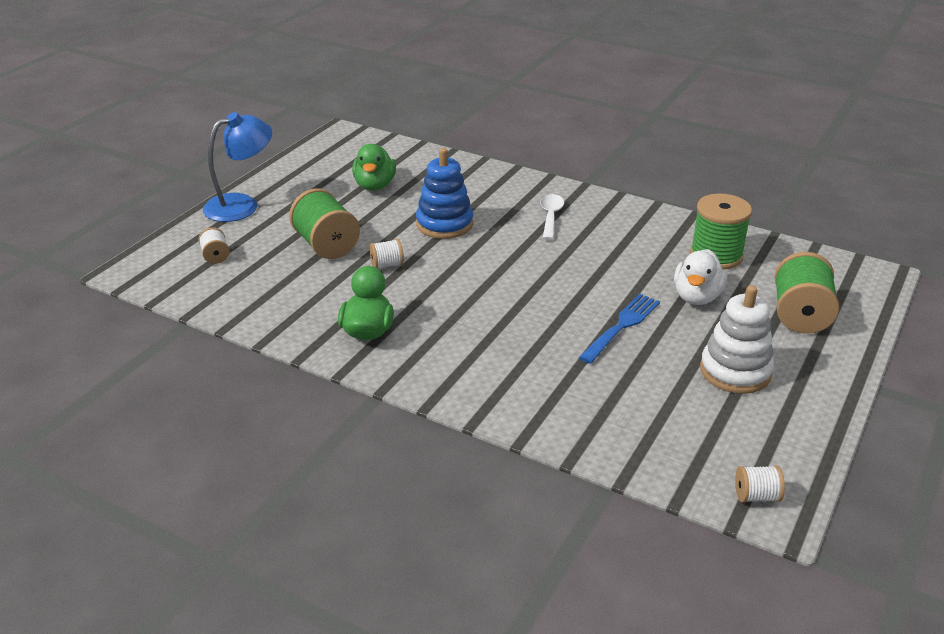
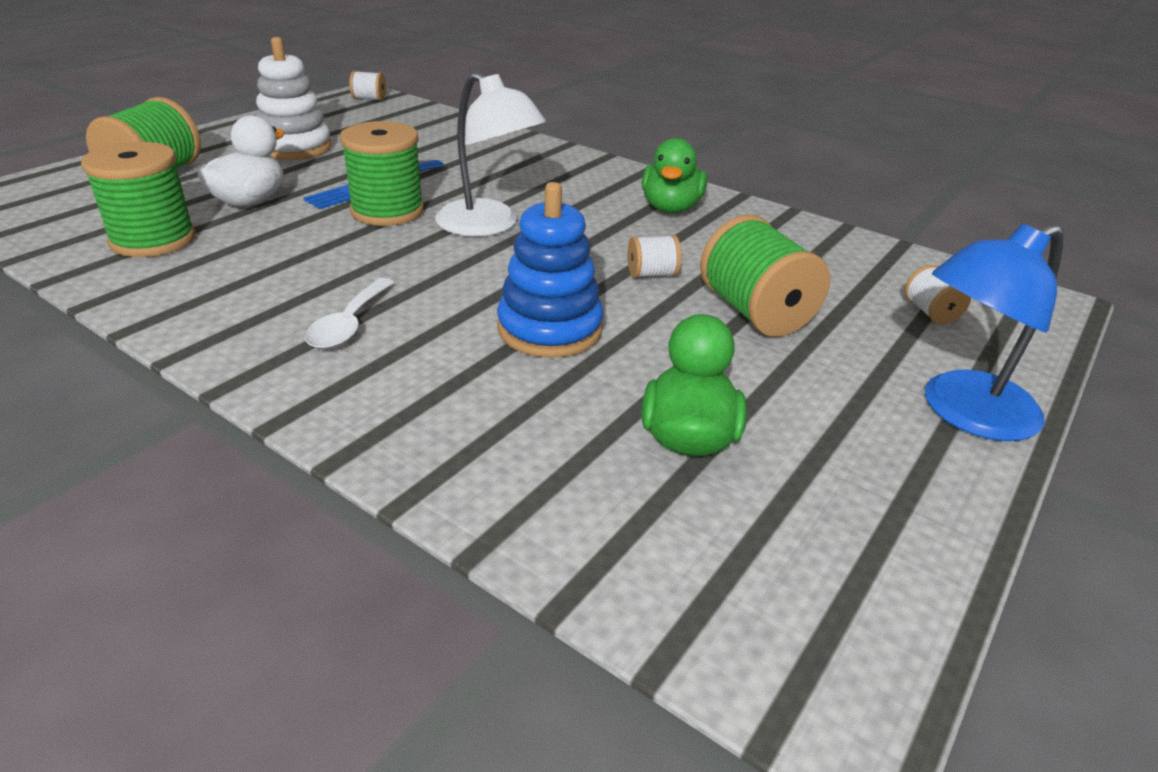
camera: 175 degrees left, 0 degrees up
(508, 294) = (488, 225): none -> white lamp
(589, 299) = (387, 211): none -> green spool

